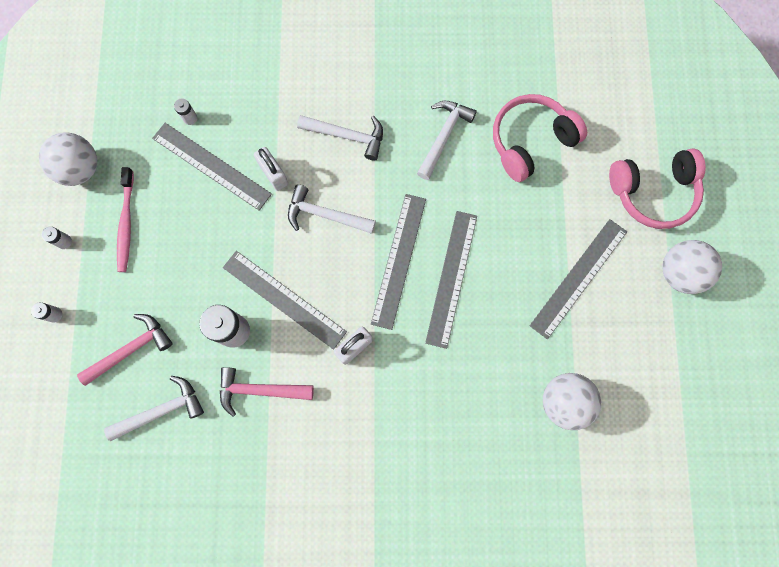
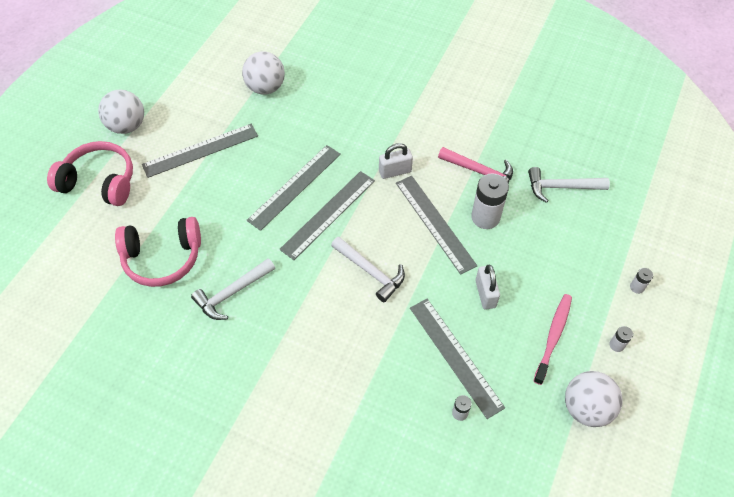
camera: 155 degrees left, 20 degrees down
(131, 349) = (575, 236): pink hammer -> none
(273, 174) = (400, 324): white padlock -> white padlock (485, 294)
(347, 136) = (317, 330): white hammer -> none

